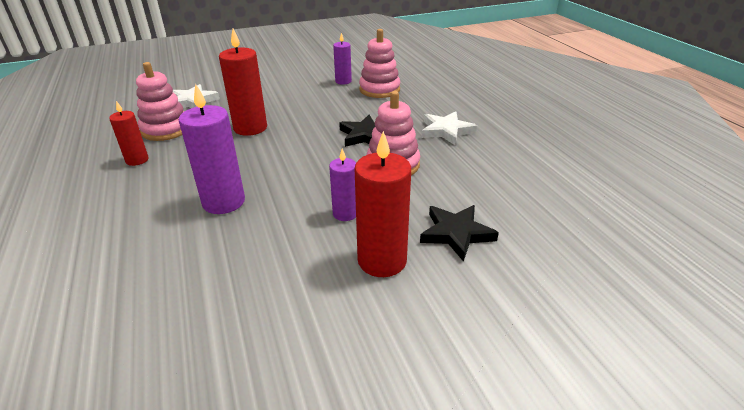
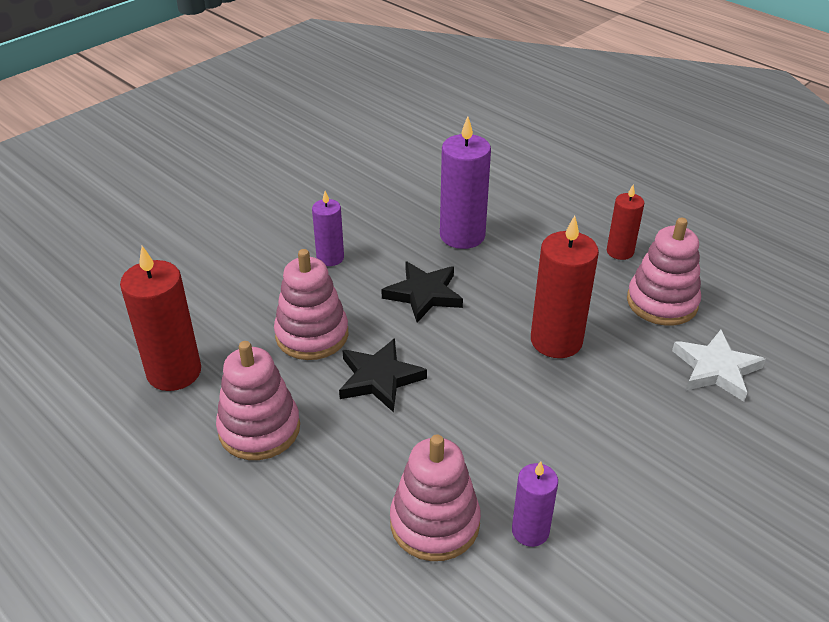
camera: 155 degrees right, 5 degrees up
(382, 260) = (270, 227): red candle -> red candle (174, 372)
(446, 131) = (259, 429): white star -> pink stacking toy
(456, 233) = (209, 268): black star -> black star (424, 294)

